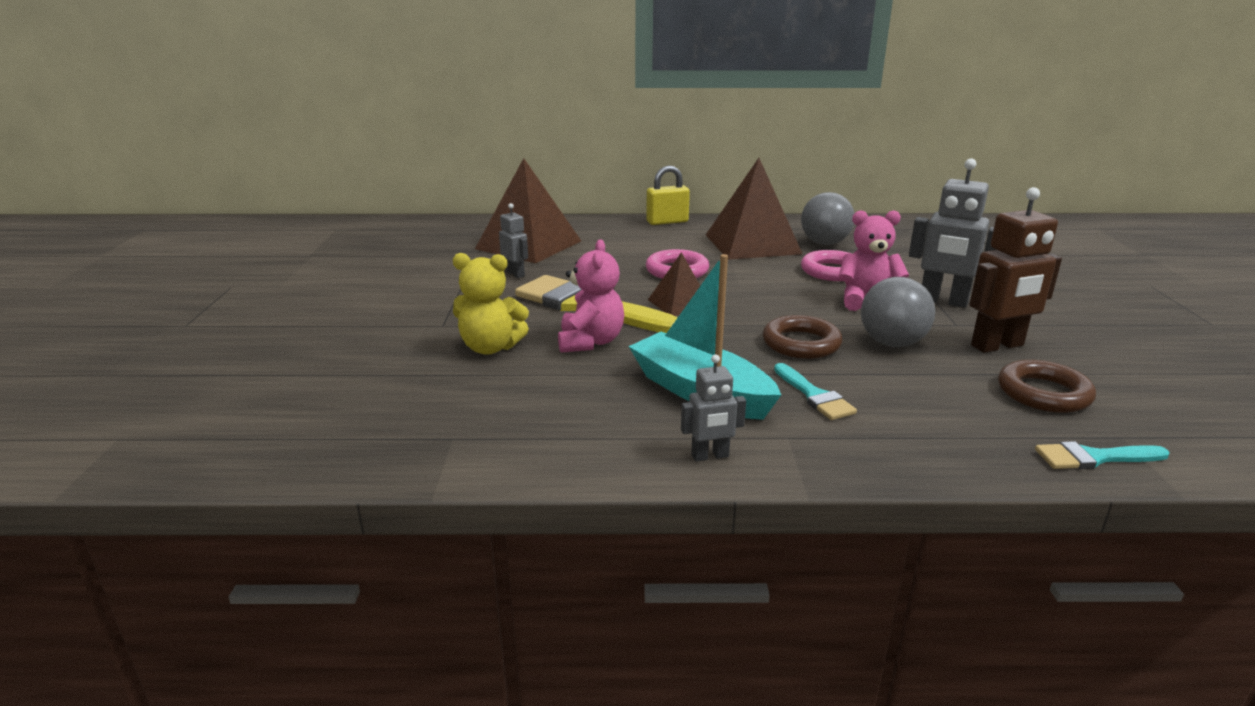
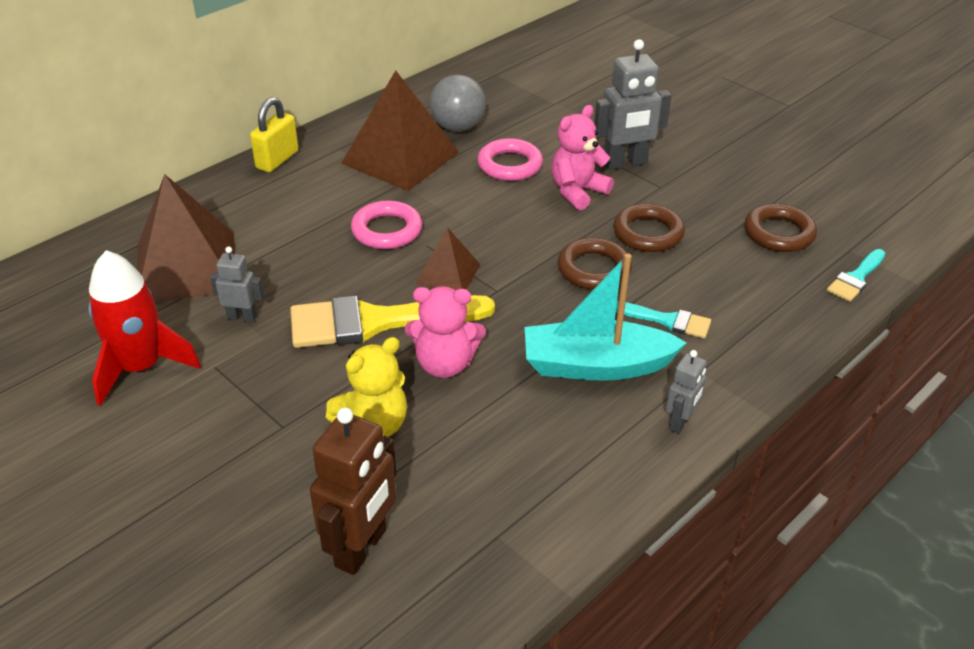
camera: 45 degrees left, 15 degrees up
(426, 272) = (140, 368): none -> red rocket
(590, 342) = (444, 364): pink teddy bear -> pink teddy bear turned 135 degrees clockwise
(892, 343) = (648, 233): grey ball -> brown ring
(997, 346) = (708, 198): brown robot -> brown robot (361, 548)

